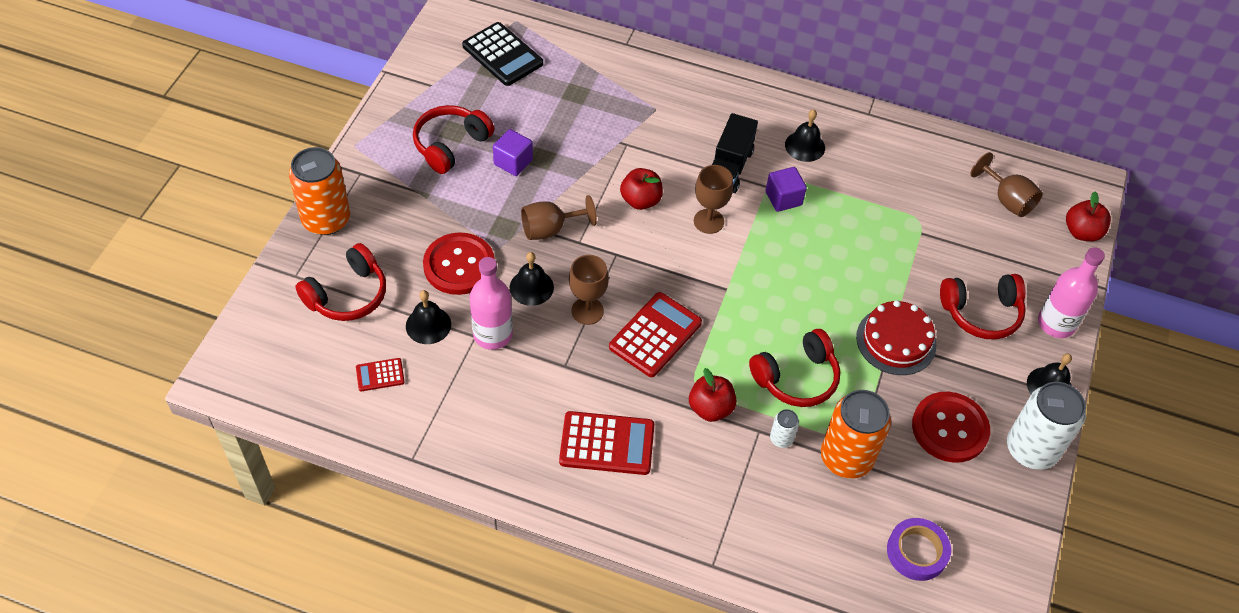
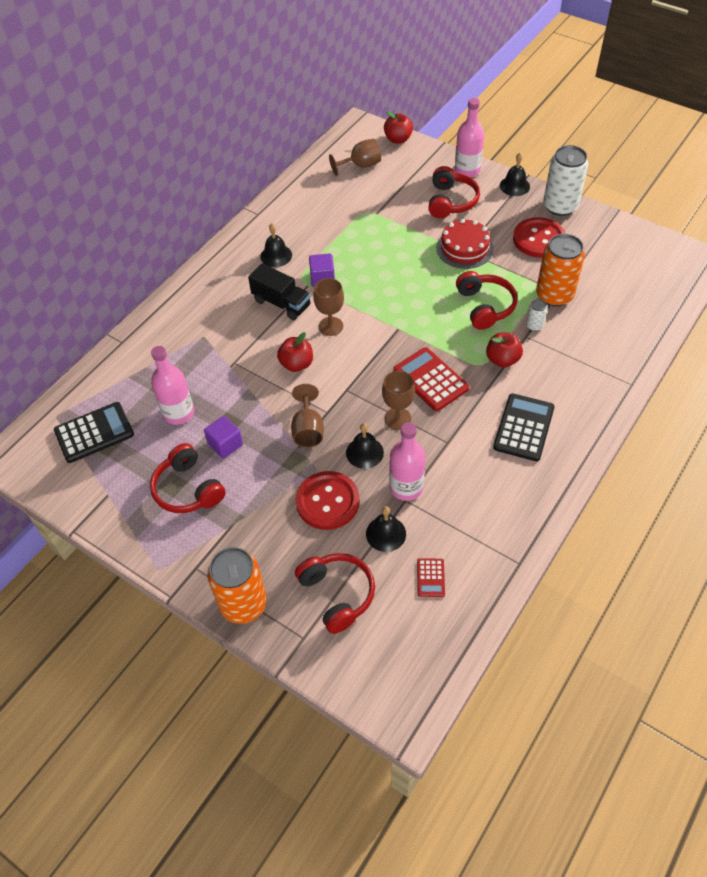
camera: 70 degrees left, 0 degrees up
(544, 114) = (178, 413): none -> pink bottle
(607, 444) = (523, 427): red calculator -> black calculator
(917, 552) = (628, 277): purple tape -> none

